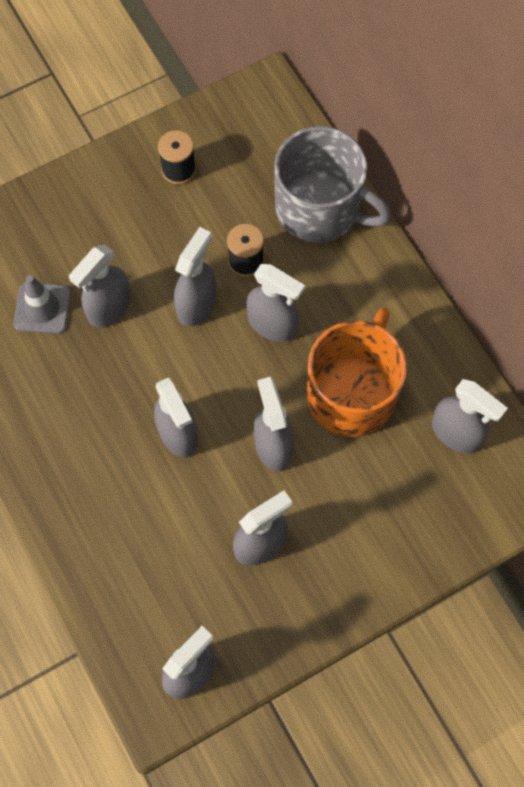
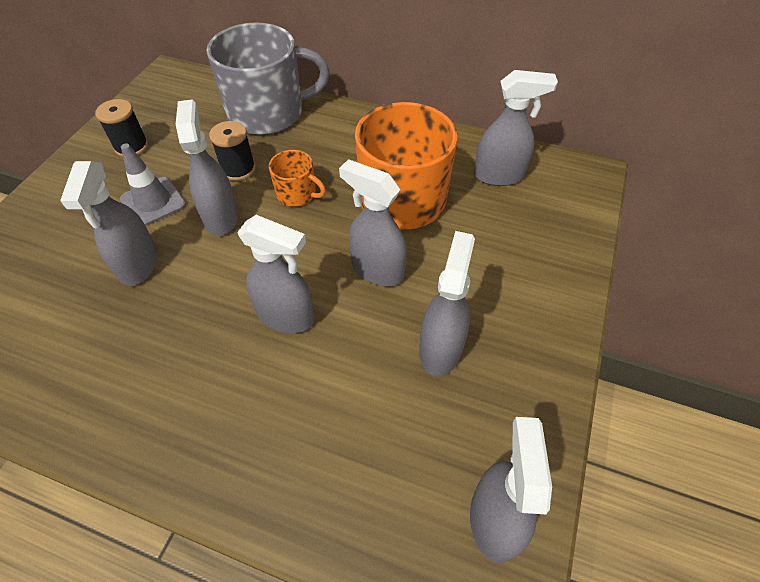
camera: 40 degrees left, 15 degrees down
(42, 308) = (67, 304): grey traffic cone -> grey traffic cone (153, 202)
(272, 324) = (297, 194): grey spray bottle -> orange mug

